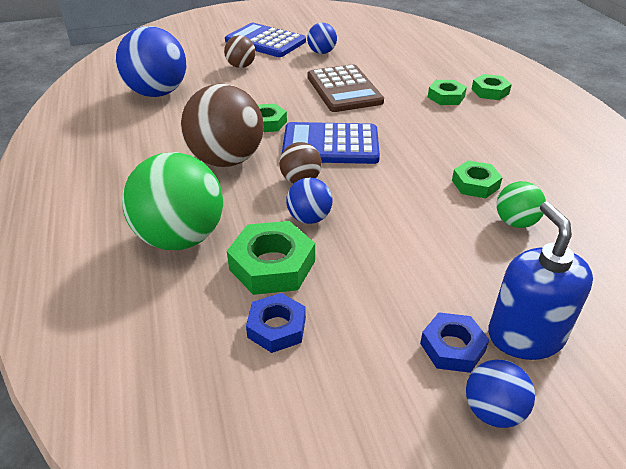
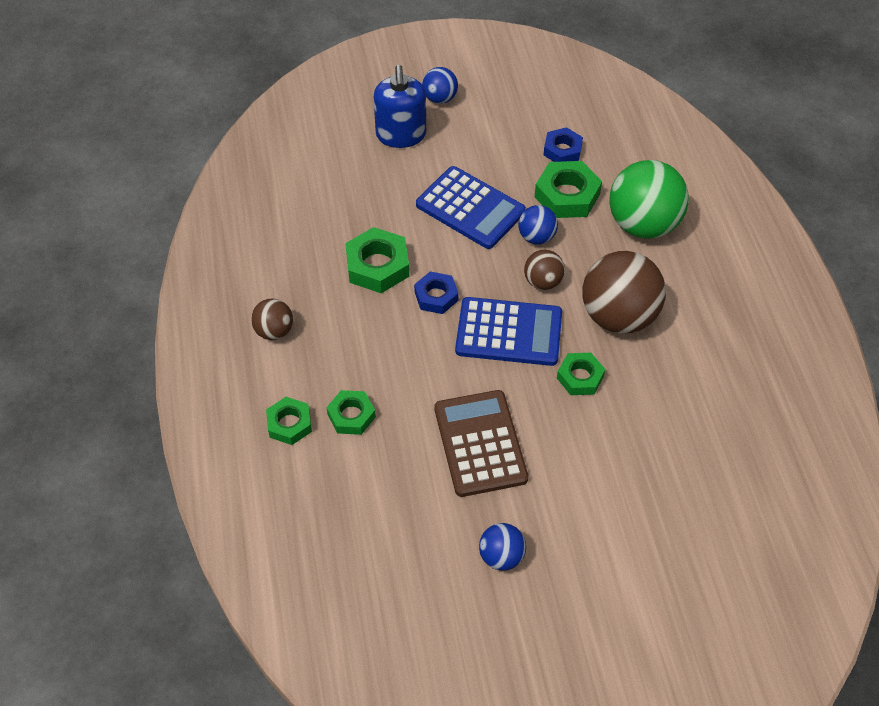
camera: 175 degrees left, 15 degrees up
(157, 93) = (728, 453): blue ball -> none
(241, 66) = (625, 520): brown ball -> brown ball (274, 331)
(265, 41) = (593, 605): blue calculator -> blue calculator (470, 208)
(452, 347) = (450, 131): blue nut -> blue nut (436, 296)
(475, 184) = (377, 266): green nut -> green nut, size x1.55
(515, 222) = (362, 221): green ball -> none

